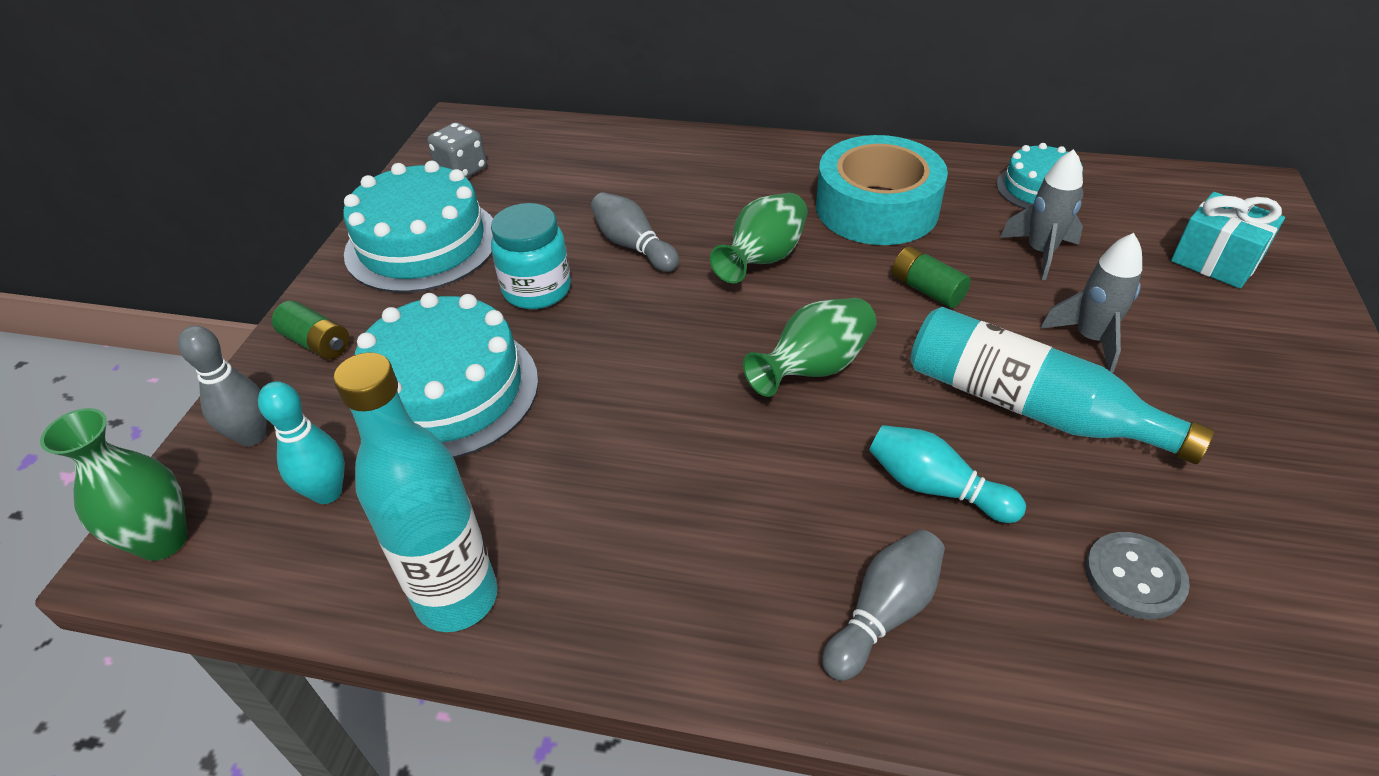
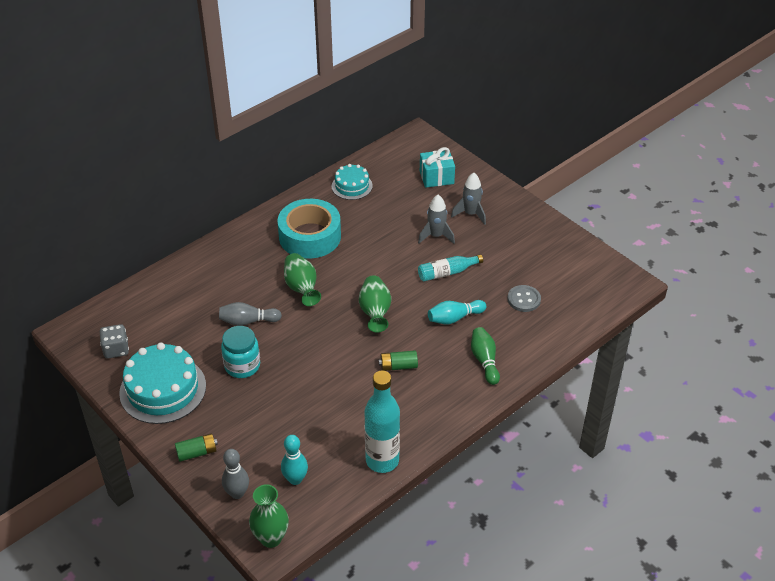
camera: 55 degrees left, 0 degrees up
(447, 391) = (275, 421): turquoise cake -> none
(883, 614) = (484, 361): grey bowling pin -> green bowling pin
(927, 289) = (370, 256): green battery -> green battery (398, 366)
(1029, 406) = (447, 272): turquoise bottle -> turquoise bottle, size x0.59
(1040, 253) = (385, 214): grey rocket -> grey rocket (470, 214)

